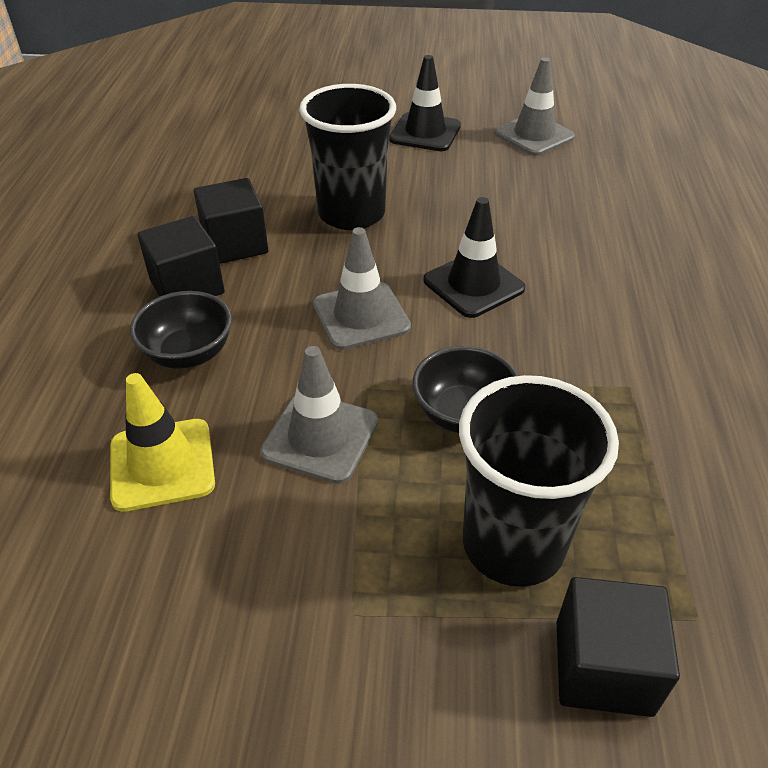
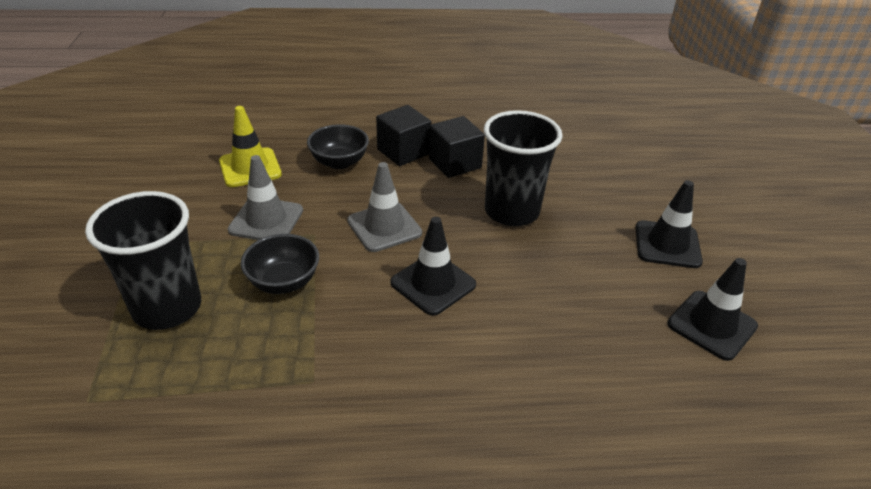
camera: 80 degrees right, 5 degrees down
(534, 135) = (712, 325): grey traffic cone -> black traffic cone
(603, 667) = (69, 348): black cube -> none

